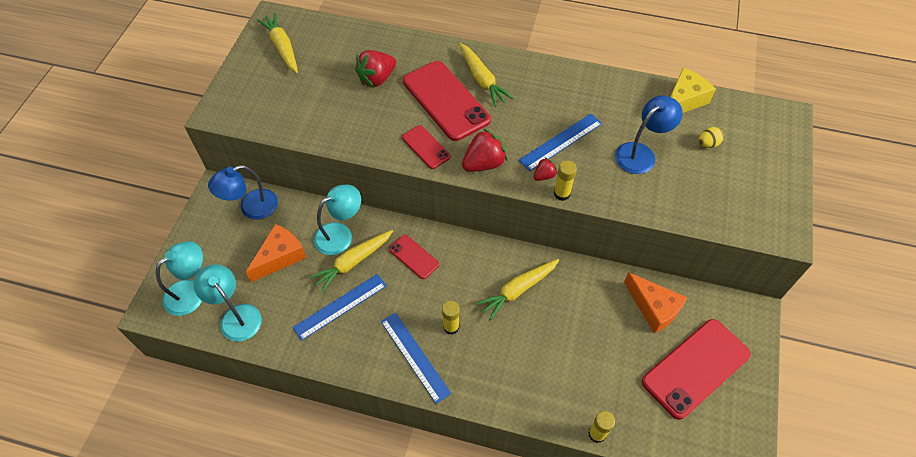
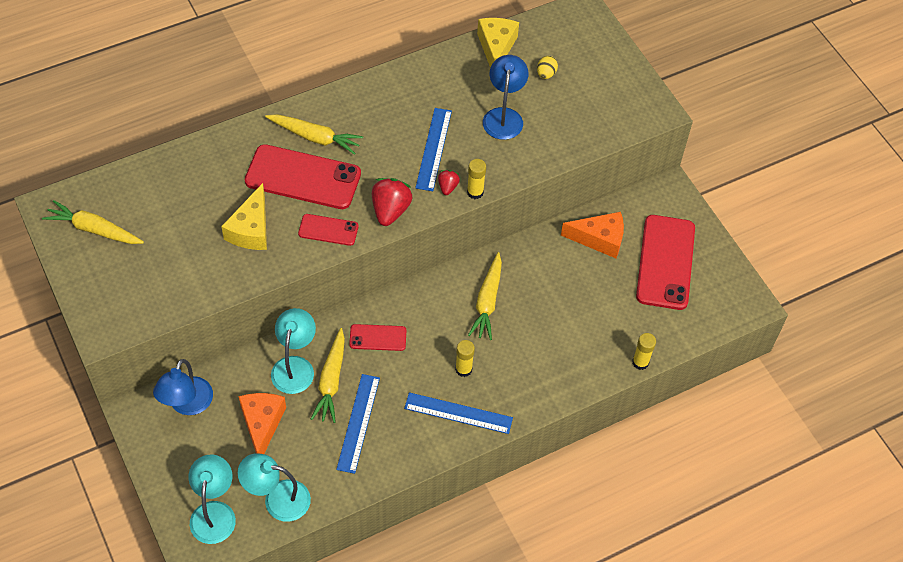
camera: 45 degrees left, 0 degrees up
(375, 111) = (251, 229): none -> yellow cheese
(377, 79) = (220, 199): red strawberry -> none

